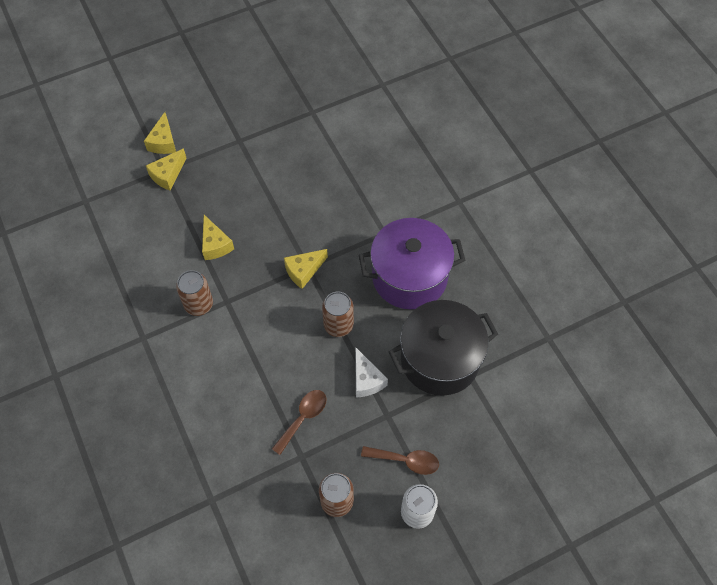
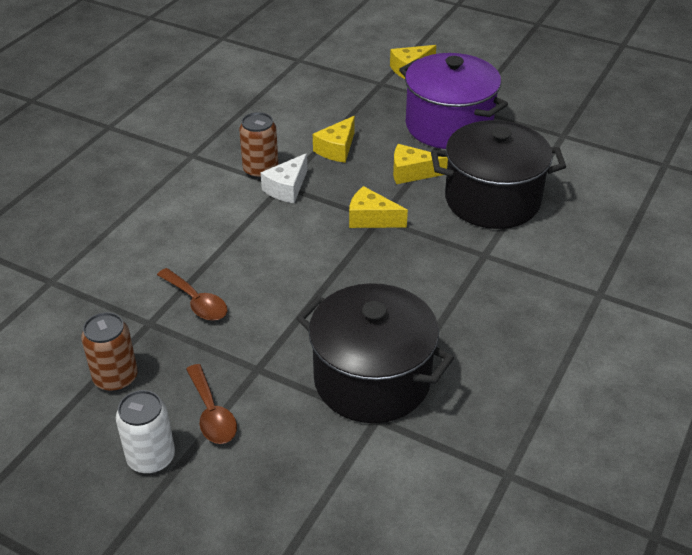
camera: 55 degrees right, 20 degrees down
(167, 175) = (378, 87): yellow cheese -> yellow cheese (412, 173)
(303, 418) = (196, 302): brown spoon -> brown spoon turned 45 degrees clockwise
(338, 325) = (333, 274): brown can -> none
(340, 194) = (492, 200): none -> black pot
(366, 379) = (287, 329): white cheese -> white cheese (287, 188)
(409, 277) = (452, 301): purple pot -> purple pot (448, 126)

